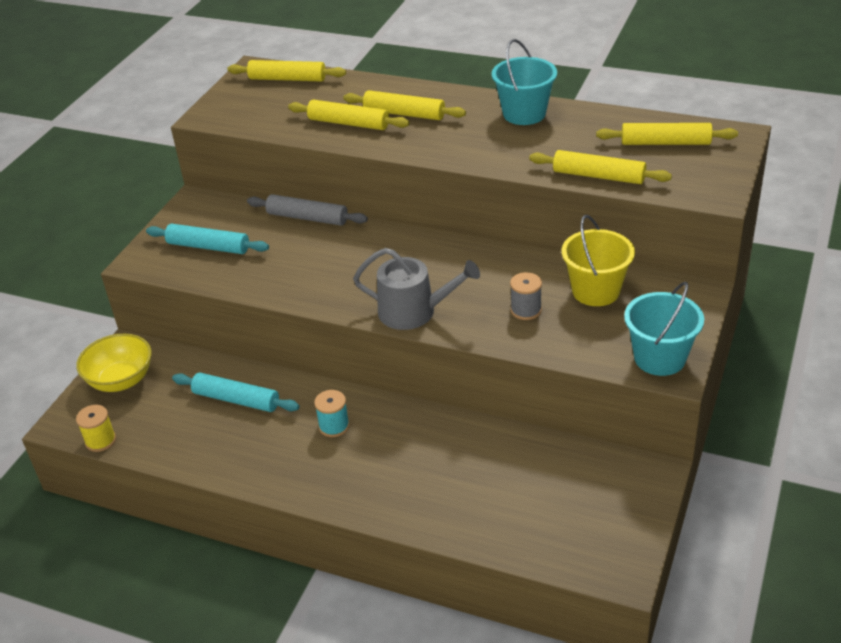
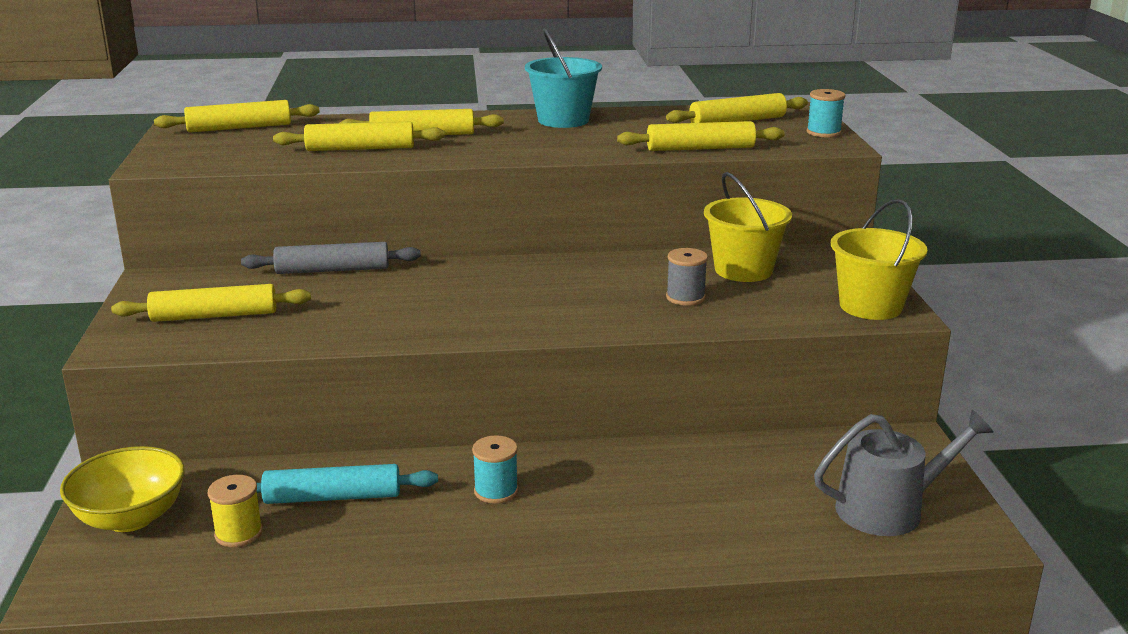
camera: 30 degrees left, 15 degrees down
(100, 440) = (147, 594): yellow spool -> yellow spool (239, 533)
(208, 247) = (214, 316): turquoise rolling pin -> yellow rolling pin
(414, 311) = (555, 322): grey watering can -> grey watering can (889, 509)
(659, 358) = (870, 306): turquoise bucket -> yellow bucket
(724, 175) = (823, 132): none -> turquoise spool

